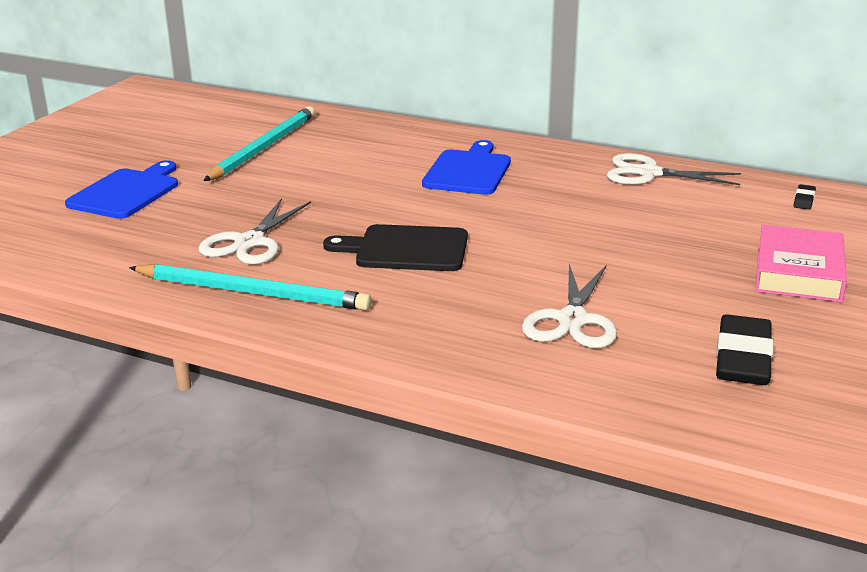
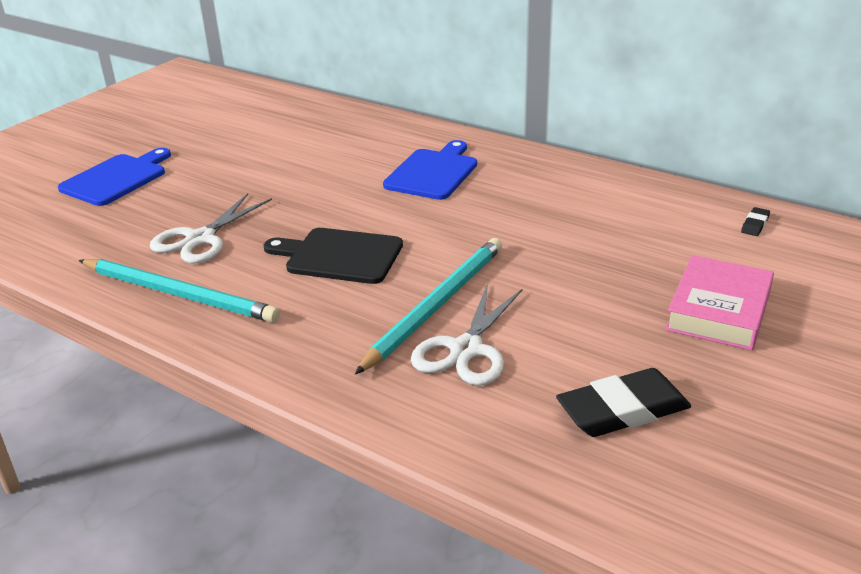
camera: 10 degrees right, 5 degrees up
(264, 147) = (257, 137): turquoise pencil -> turquoise pencil (436, 305)
(649, 173) = (607, 185): white scissors -> none
(743, 358) = (623, 410): black eraser -> black eraser turned 45 degrees clockwise

